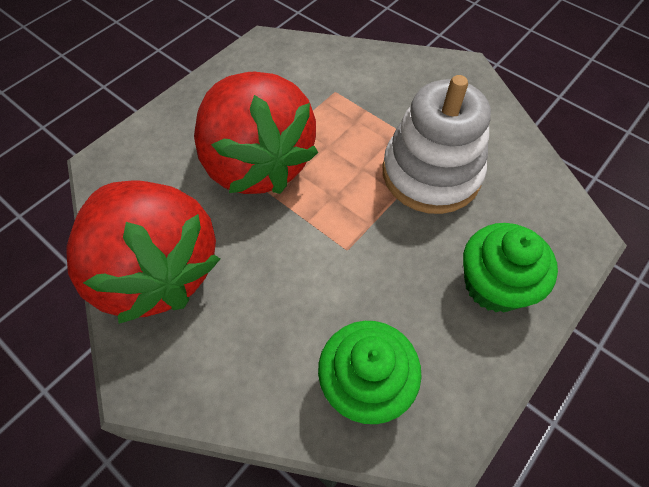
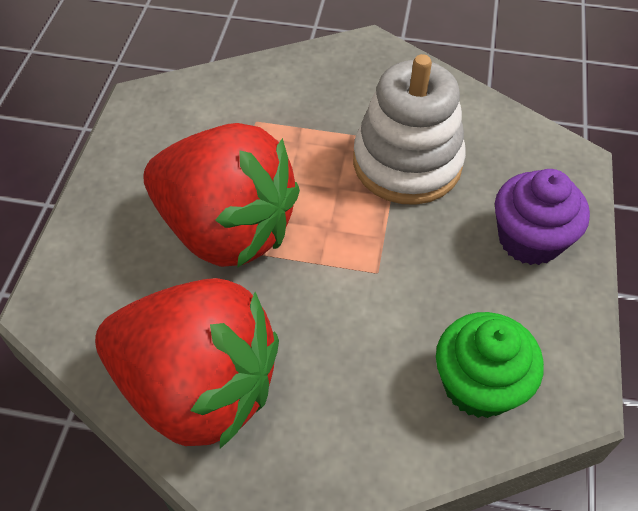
camera: 30 degrees left, 5 degrees down
(494, 284) = (529, 239): green cupcake -> purple cupcake

